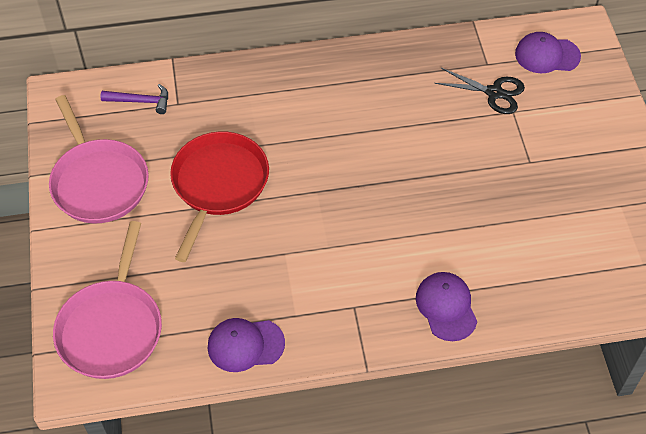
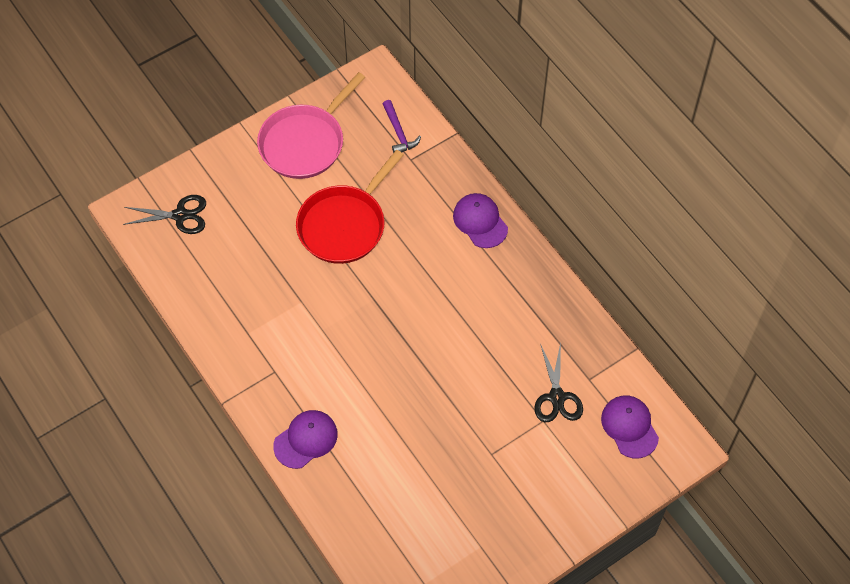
camera: 65 degrees right, 5 degrees up
(112, 328) = (180, 215): pink pan -> black scissors
(218, 184) = (344, 225): red pan -> red pan turned 135 degrees clockwise
(245, 345) = (206, 310): purple cap -> purple cap (480, 221)

